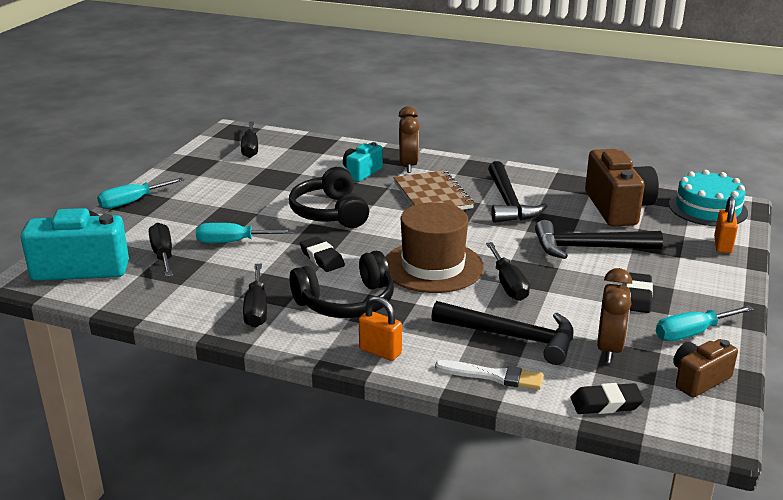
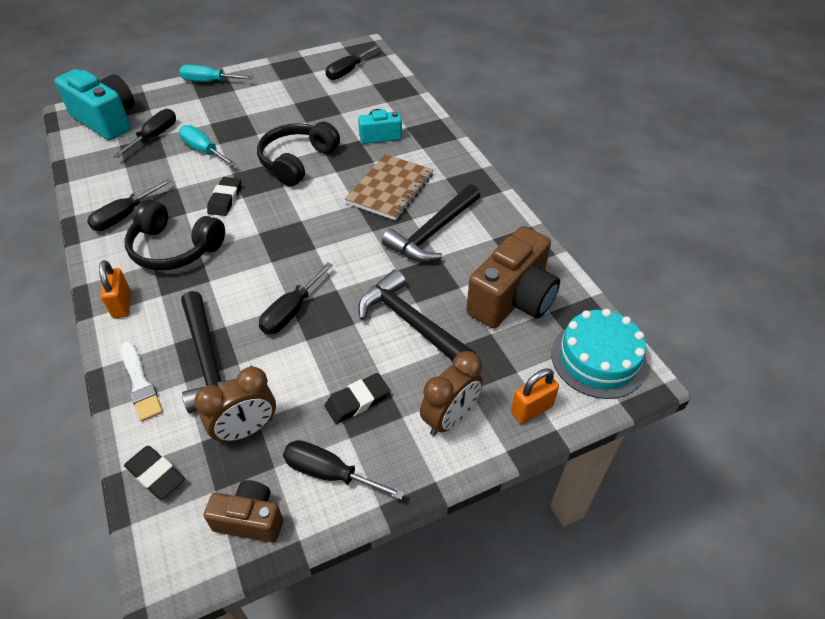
camera: 45 degrees right, 20 degrees up
(408, 166) = (423, 148): brown clock -> brown clock (449, 418)
(433, 266) = (274, 256): brown hat -> none
(692, 333) = (329, 473): turquoise screwdriver -> black screwdriver

